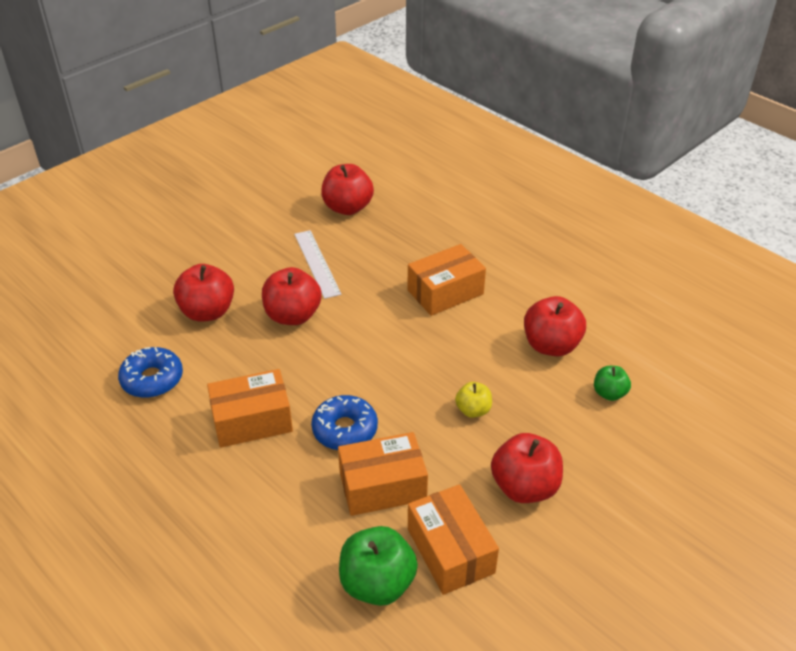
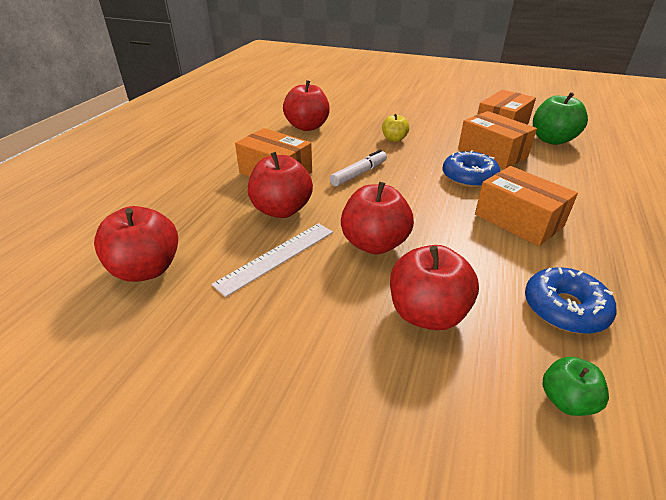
camera: 115 degrees left, 5 degrees down
(407, 348) = (359, 174): none -> white marker
(524, 487) = (433, 117): red apple -> red apple (281, 210)
(609, 393) = (335, 107): green apple -> green apple (566, 400)

